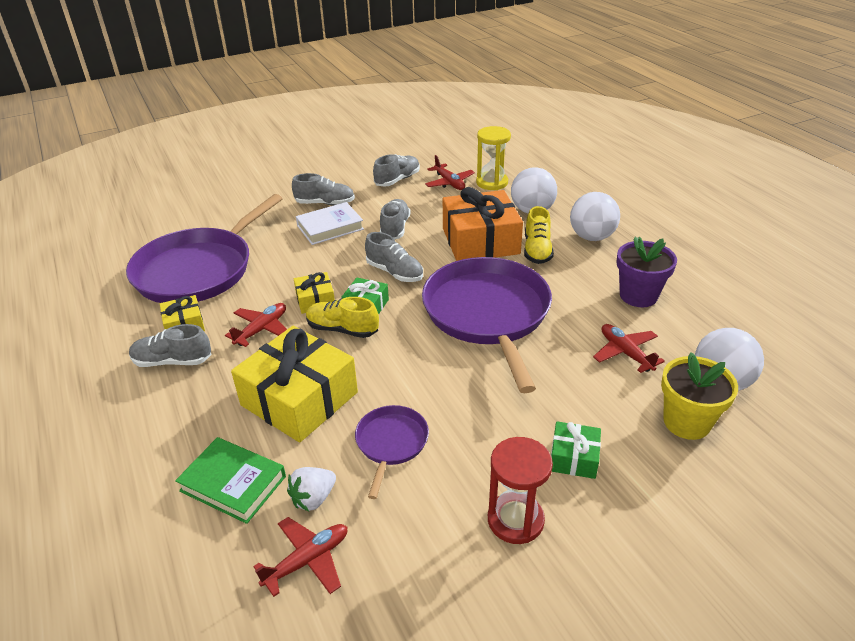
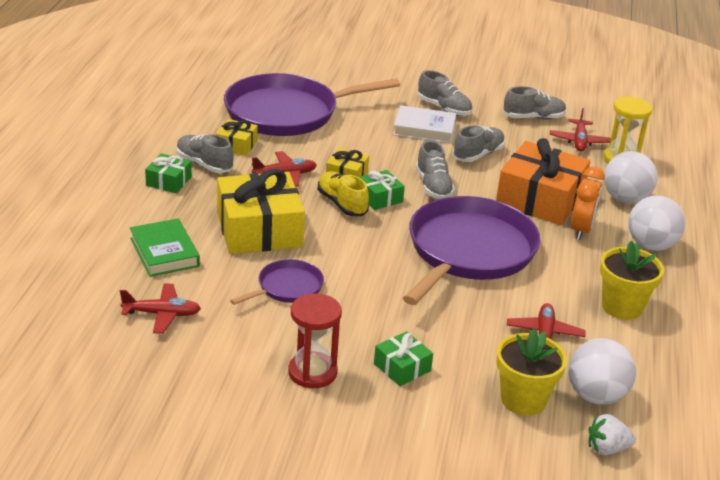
camera: 35 degrees right, 5 degrees down
(154, 400) = (168, 181): none -> green gift
(313, 498) = (202, 287): white strawberry -> white strawberry (607, 449)
(537, 250) = (581, 230): yellow shoe -> orange clock
(638, 296) = (622, 307): purple flower pot -> yellow flower pot

